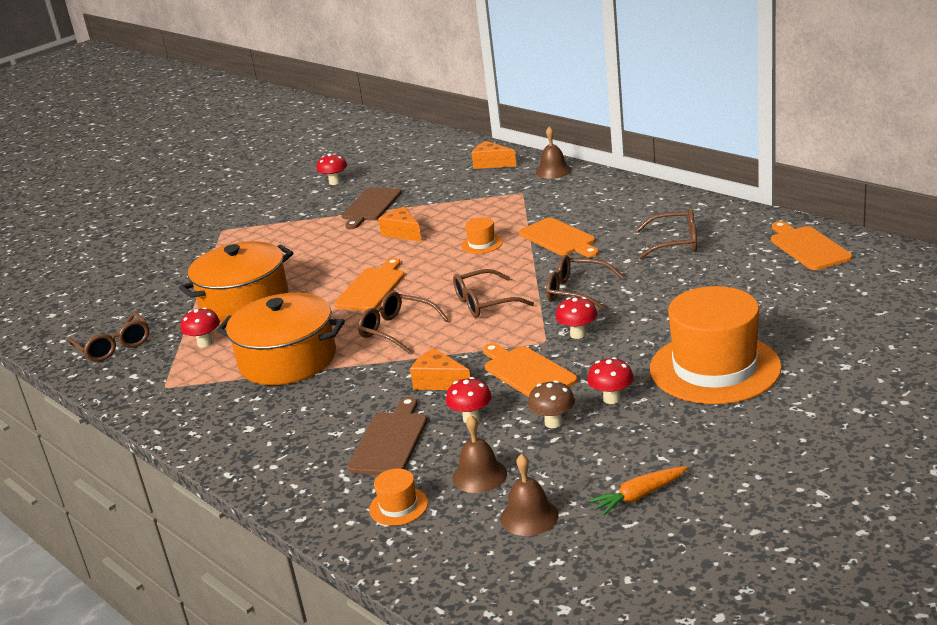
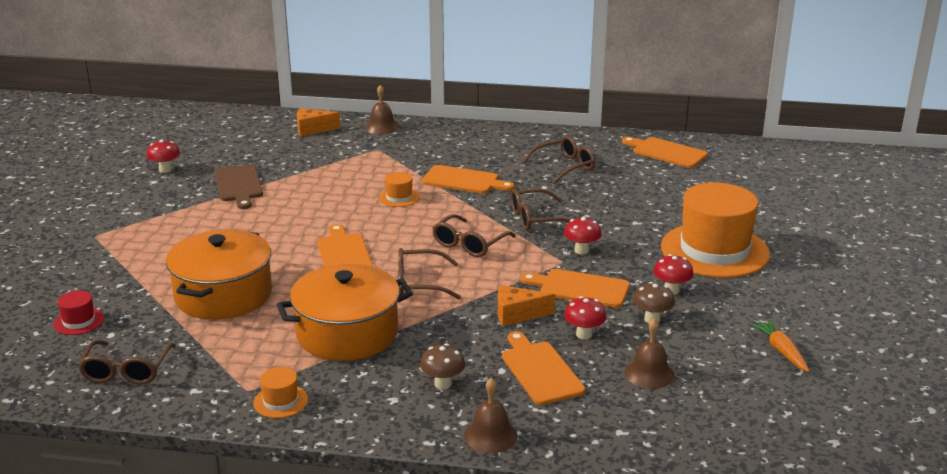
camera: 40 degrees left, 0 degrees up
(114, 346) = (127, 370): brown glasses -> brown glasses turned 75 degrees clockwise
(132, 298) = (79, 321): none -> red hat
(205, 343) = (234, 341): red mushroom -> none
(300, 427) = (443, 384): none -> brown mushroom
(390, 441) = (540, 370): brown cutting board -> orange cutting board
(398, 506) = (617, 416): orange hat -> orange hat (280, 401)
(402, 233) = (307, 202): orange cheese -> none
(529, 516) = (726, 390): brown bell -> brown bell (490, 435)
(639, 496) = (781, 351): orange carrot -> orange carrot turned 135 degrees clockwise

